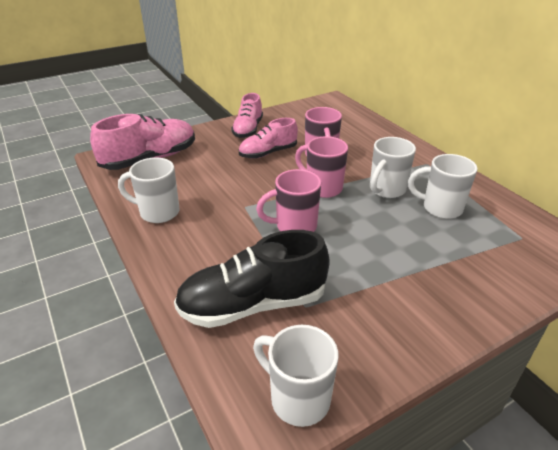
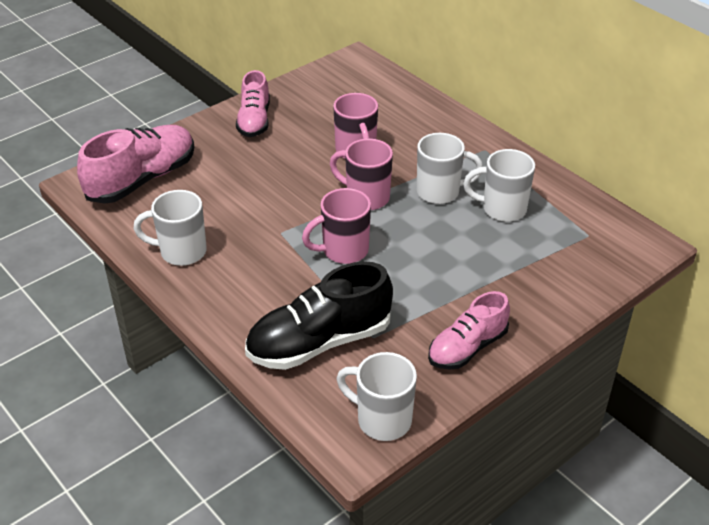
camera: 10 degrees left, 5 degrees up
(268, 153) = (289, 155): pink shoe -> pink shoe (467, 348)
(386, 190) = (440, 192): white mug -> white mug turned 120 degrees counterclockwise

